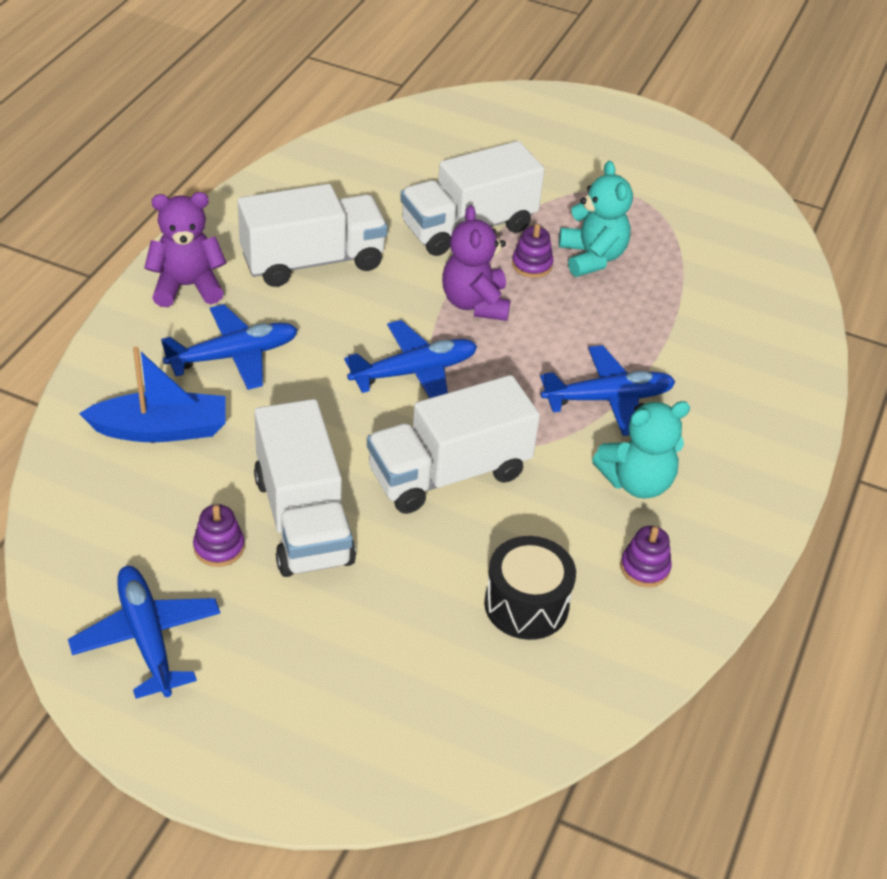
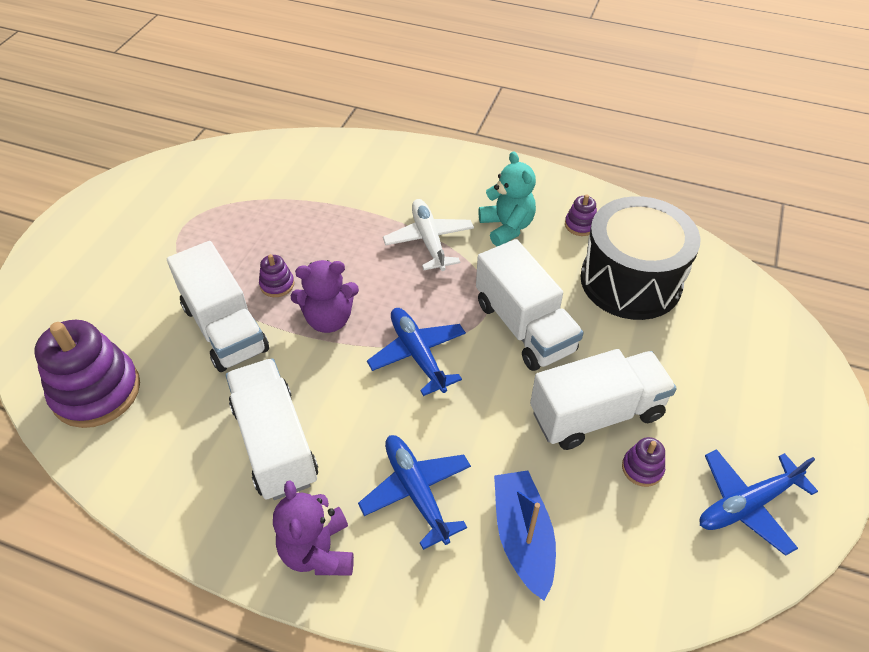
camera: 90 degrees left, 5 degrees up
(394, 149) = (96, 391): none -> purple stacking toy
(526, 604) = (630, 281): black drum -> black drum, size x1.78
(592, 257) = (267, 248): turquoise teddy bear -> none
(608, 399) = (429, 240): blue plane -> white plane

